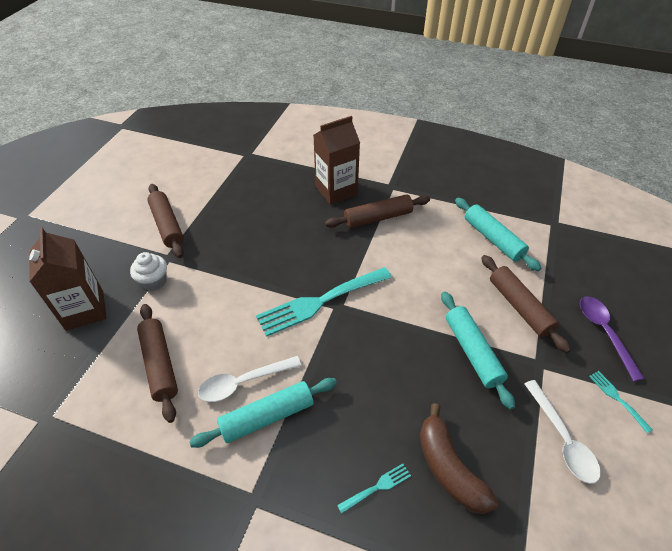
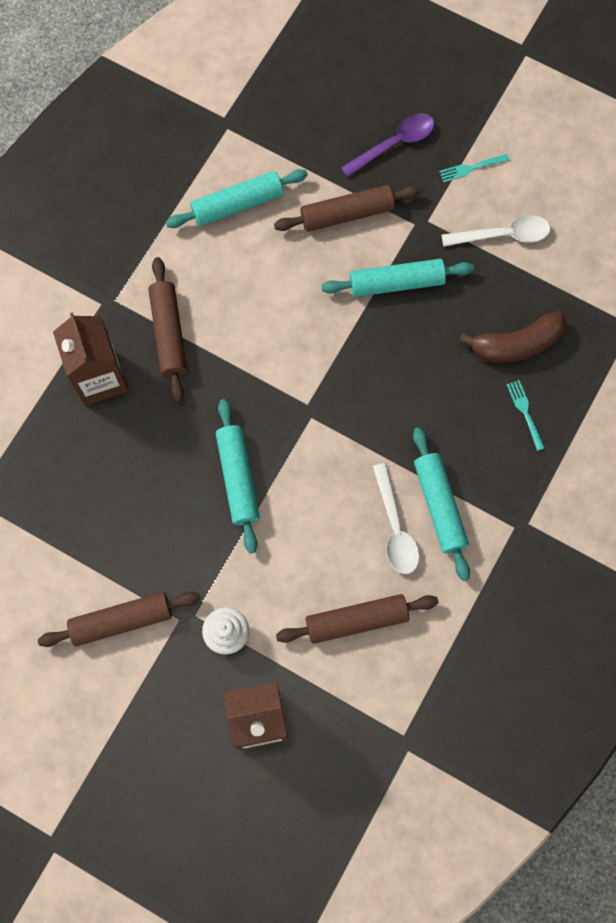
camera: 80 degrees left, 25 degrees up
(275, 270) = (238, 478): none -> turquoise rolling pin
(320, 301) = (299, 430): turquoise fork -> none
(604, 332) = (394, 144): purple spoon -> purple spoon turned 150 degrees clockwise

